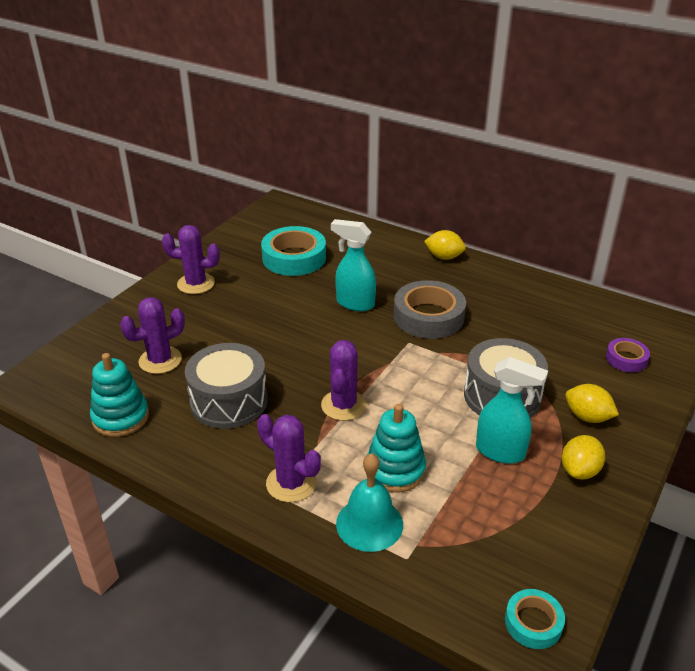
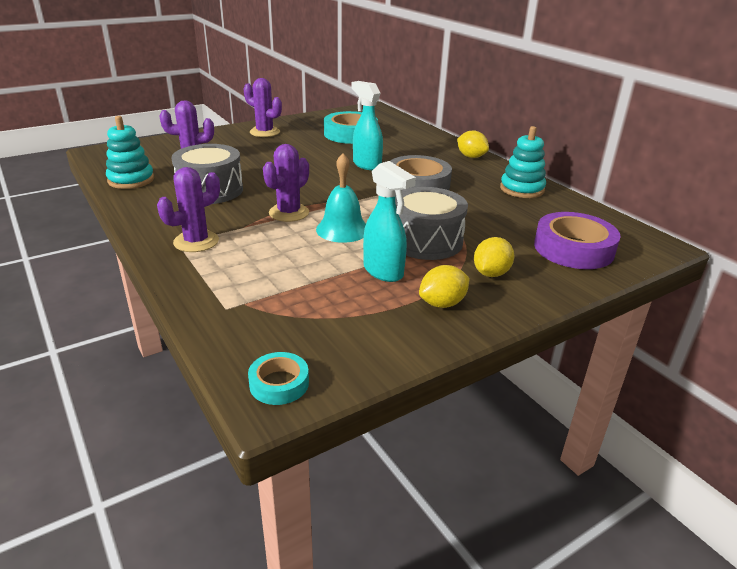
camera: 25 degrees right, 5 degrees down
(291, 483) = (196, 241): purple cactus -> purple cactus turned 75 degrees clockwise
(369, 523) = (223, 280): turquoise bell -> turquoise bell (342, 229)
(395, 470) = (282, 257): turquoise stacking toy -> turquoise stacking toy (522, 189)
(587, 417) = (491, 273): yellow lemon -> yellow lemon turned 60 degrees clockwise
(626, 359) = (573, 249): purple tape -> purple tape, size x1.88

